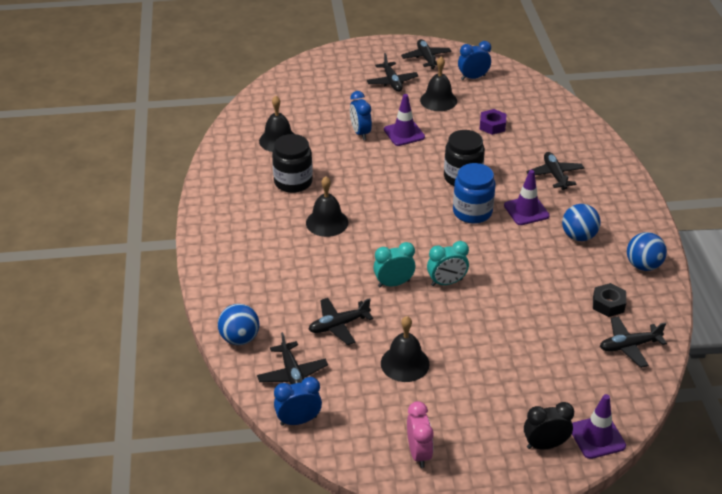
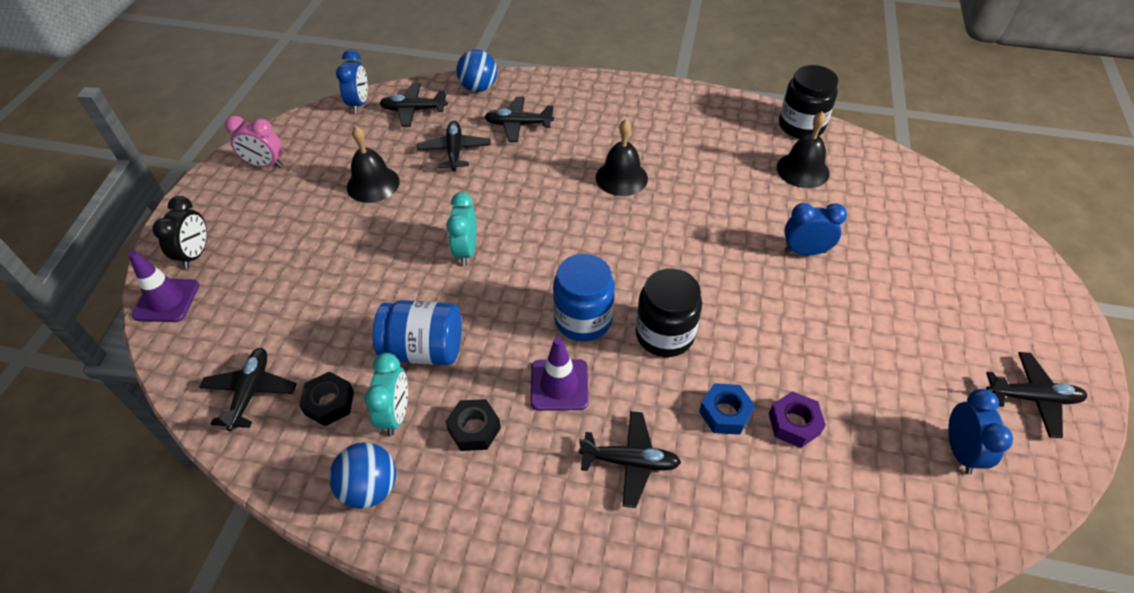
camera: 110 degrees right, 10 degrees up
(293, 182) = (709, 166): black jar -> black jar (801, 126)
(392, 82) = (947, 325): black plane -> black plane (518, 125)
(394, 283) = (490, 206): turquoise clock -> turquoise clock (395, 414)
(404, 133) = (793, 299): purple traffic cone -> none
(438, 100) = (884, 372): black bell -> none
(502, 148) = (725, 413): none -> blue nut
(541, 275) = (424, 349): none -> blue jar
(578, 236) = (474, 429): blue ball -> black nut

